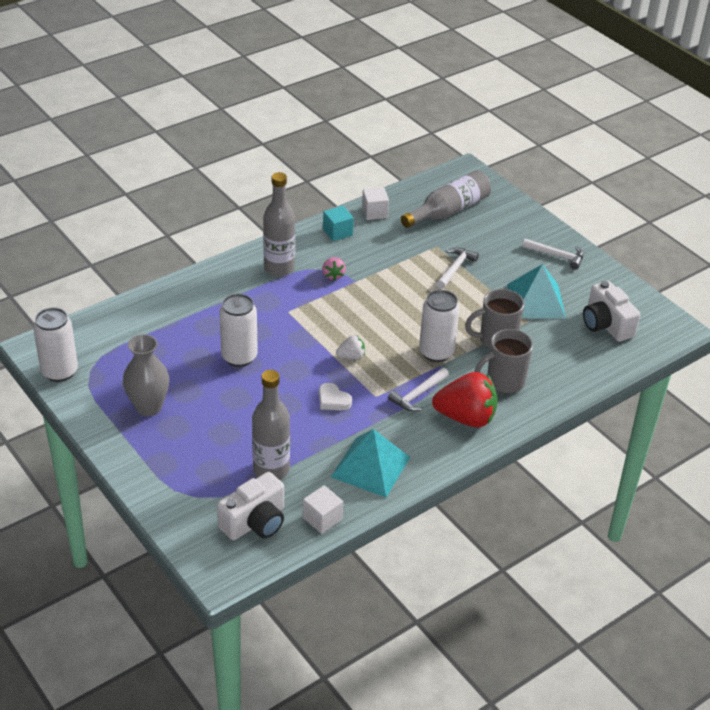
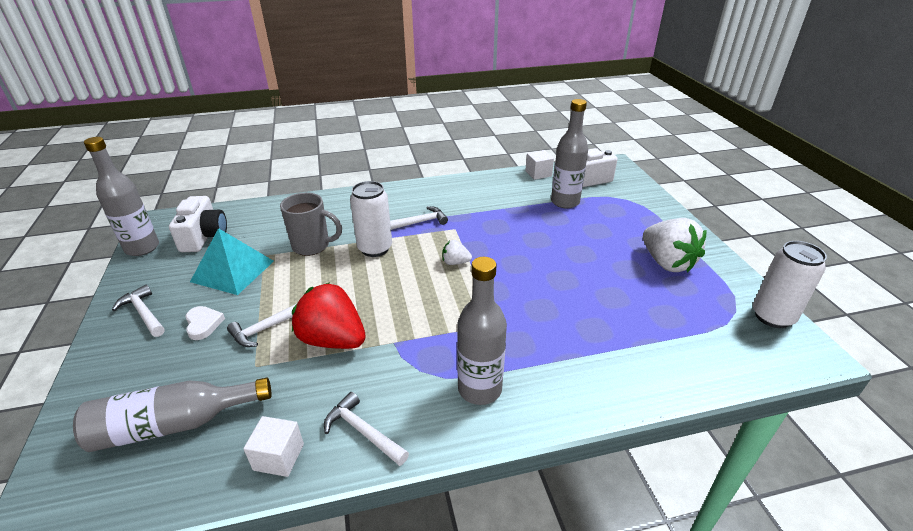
camera: 155 degrees left, 5 degrees down
(148, 407) = (667, 263): grey vase -> white strawberry
(239, 357) = (568, 287): white can -> none
(333, 275) = (416, 357): pink strawberry -> none
(333, 400) = (493, 233): white heart -> white heart (203, 324)
(337, 232) = (363, 431): turquoise cube -> white hammer
(370, 466) = (489, 190): turquoise pyramid -> none
(466, 418) = (396, 201): red strawberry -> red strawberry (333, 340)
(504, 382) = (342, 216): grey mug -> none
(642, 301) = (142, 248): none -> grey bottle

